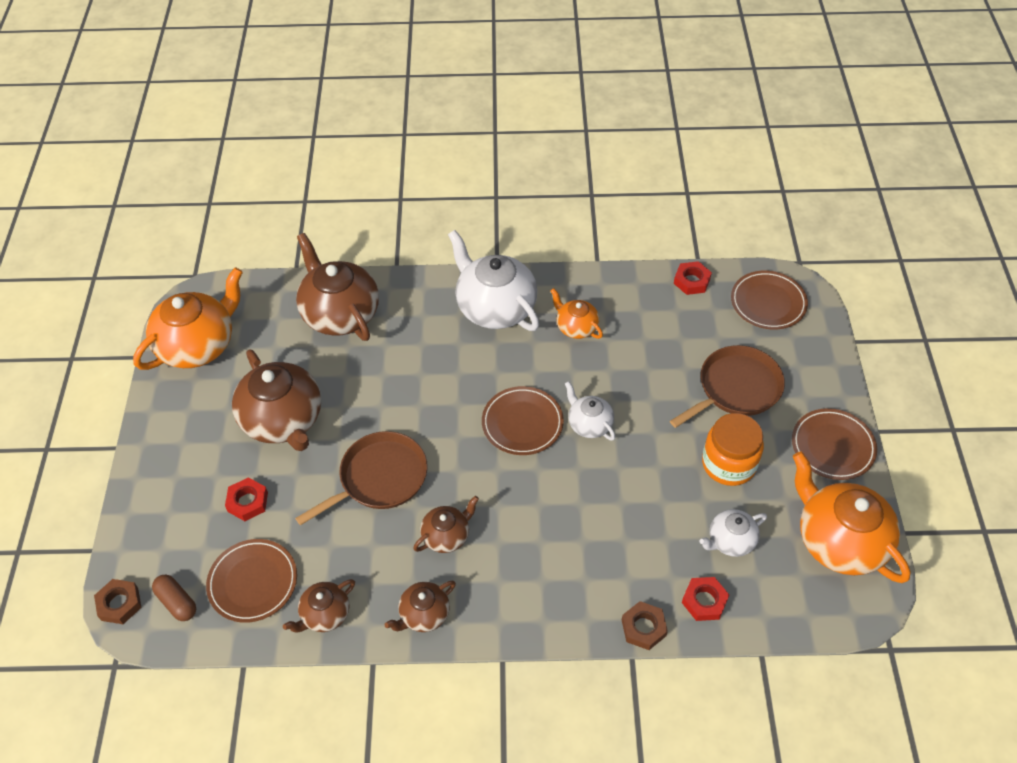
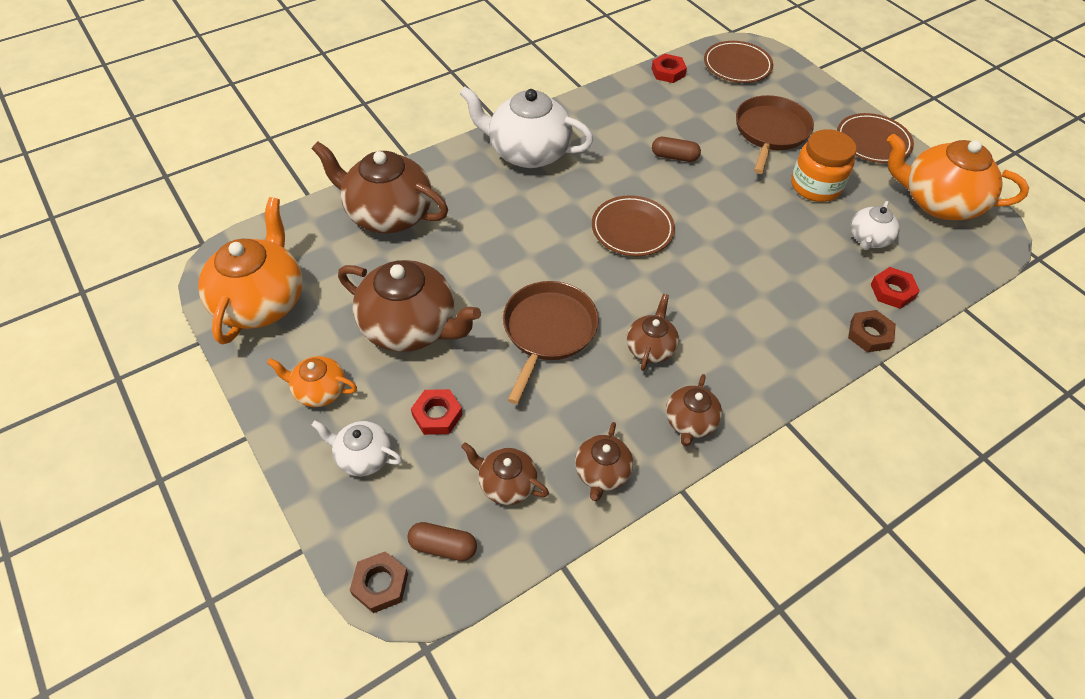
camera: 35 degrees left, 0 degrees up
(253, 582) = (506, 484): brown plate -> brown teapot
(576, 327) = (609, 139): orange teapot -> orange teapot (319, 391)
(589, 424) = (686, 205): white teapot -> white teapot (363, 456)
(620, 371) = (674, 157): none -> brown capsule

